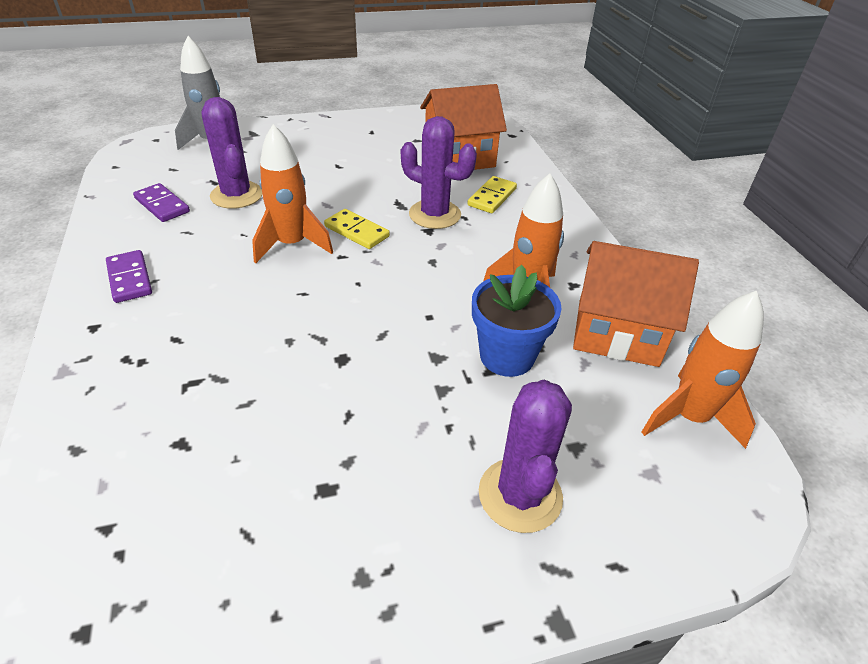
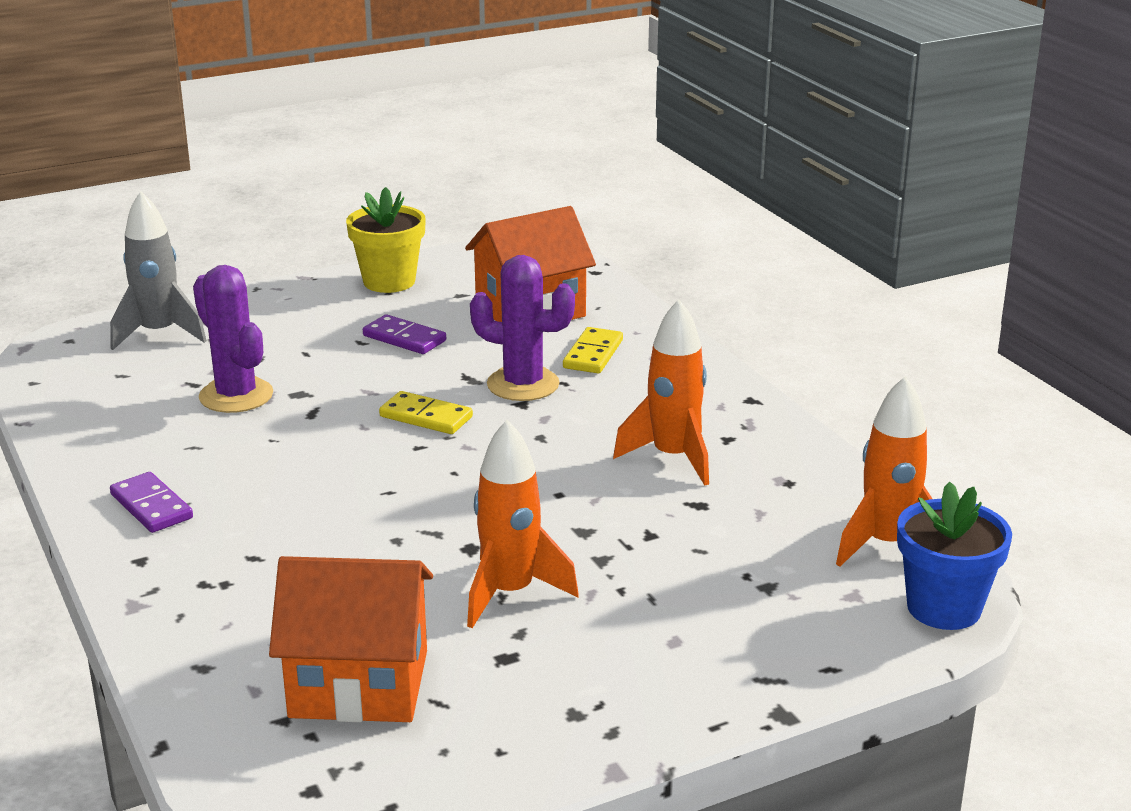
camera: 10 degrees left, 15 degrees down
(162, 205) = (137, 421): purple domino -> purple domino (404, 338)
(292, 245) = (346, 443): orange rocket -> orange rocket (510, 593)
(375, 125) = (389, 281): none -> yellow flower pot
(507, 356) = (666, 519): blue flower pot -> blue flower pot (943, 608)
(520, 495) = (717, 632): purple cactus -> none
(617, 332) = (791, 478): orange house -> orange house (359, 684)

